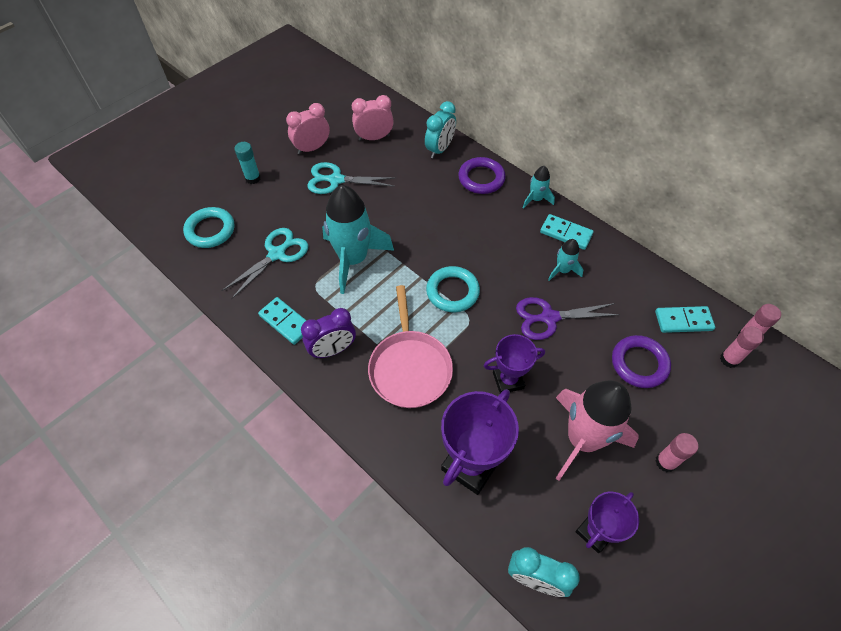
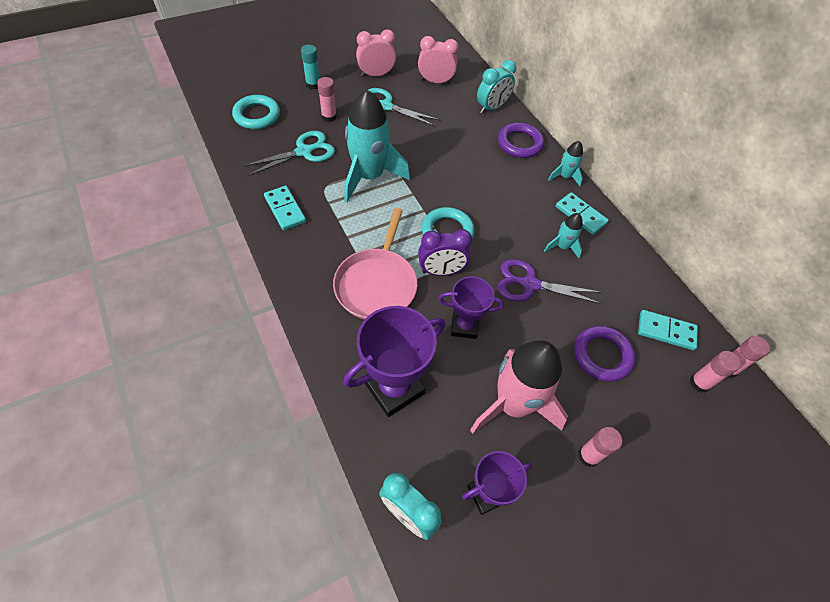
camera: 15 degrees right, 0 degrees up
(285, 209) = (329, 117): none -> pink glue stick
(333, 350) = (315, 246): purple clock -> purple clock (441, 271)

